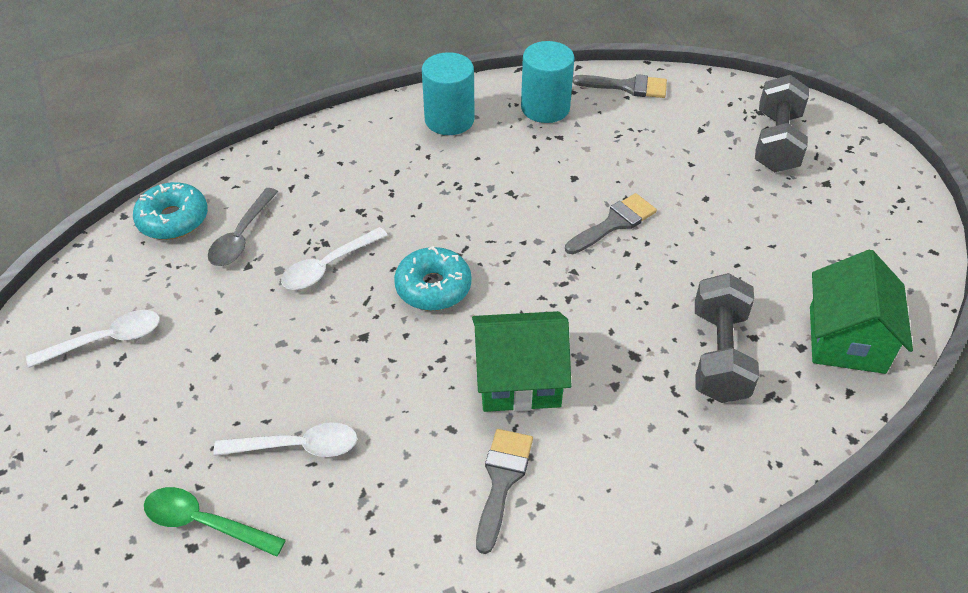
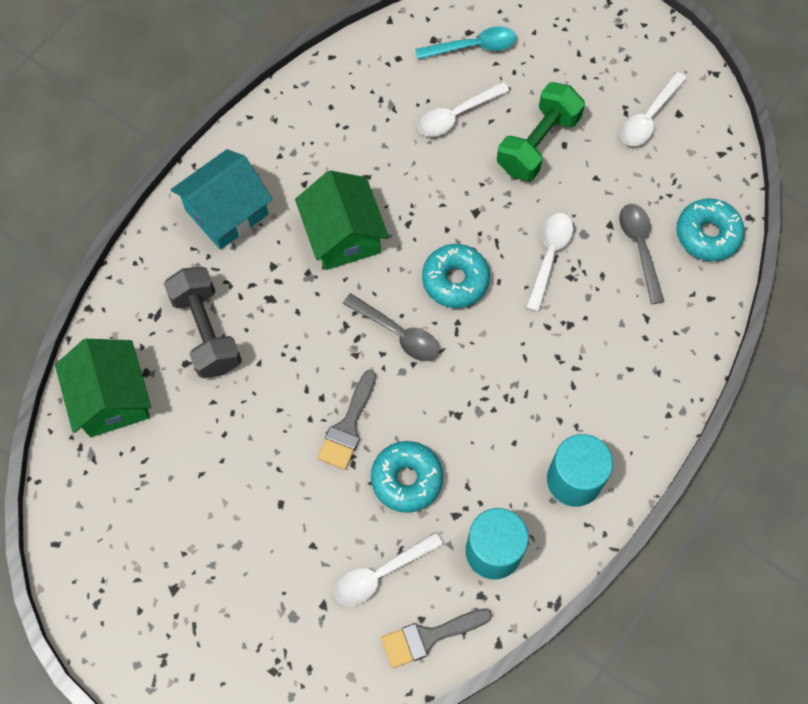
camera: 150 degrees right, 20 degrees up
(204, 523) = (473, 47): green spoon -> turquoise spoon
(241, 370) = (538, 144): none -> green dumbbell
(502, 481) = (312, 159): grey brush -> none
(518, 379) = (343, 235): green house -> green house turned 75 degrees counterclockwise
(521, 270) = (398, 333): none -> grey spoon
(585, 171) = (406, 479): none -> turquoise donut
(641, 468) = (226, 212): none -> turquoise house
(643, 129) = (380, 573): none -> white spoon
(776, 142) = (240, 627): grey dumbbell -> none

